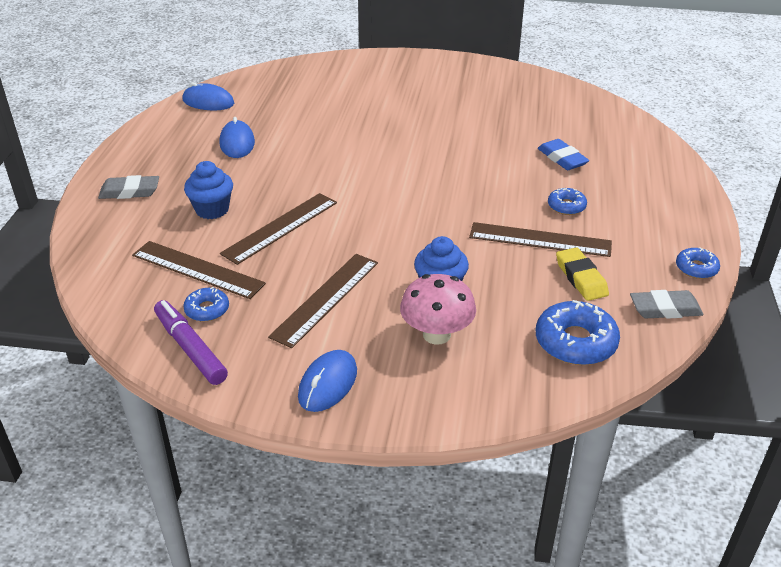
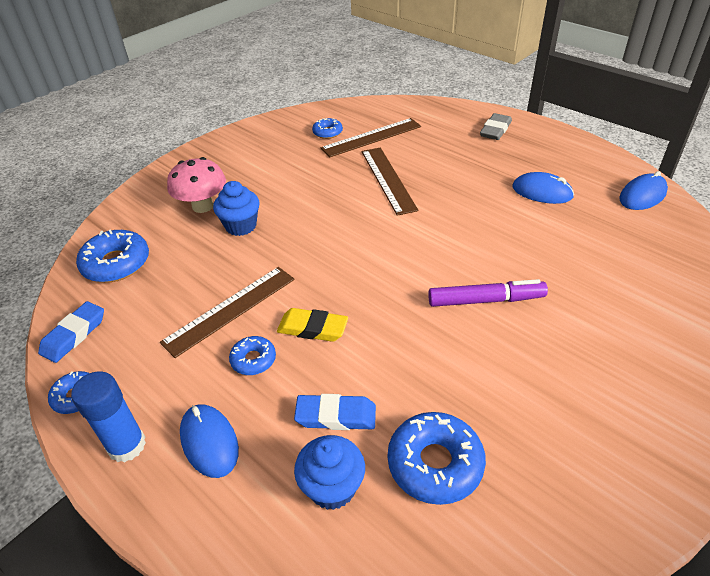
camera: 125 degrees right, 5 degrees up
(190, 348) = (300, 121): purple marker -> purple marker (486, 300)
(212, 210) = (440, 157): blue cupcake -> blue cupcake (332, 487)
(326, 299) = (288, 175): brown ruler -> none
(328, 384) = (218, 154): blue mouse -> blue mouse (209, 442)
(547, 120) = (435, 463): none -> blue donut
(581, 278) = (162, 306): yellow eraser -> yellow eraser (312, 328)
(665, 309) = (74, 335): grey eraser -> blue eraser
(686, 223) = (127, 445): none -> blue glue stick

